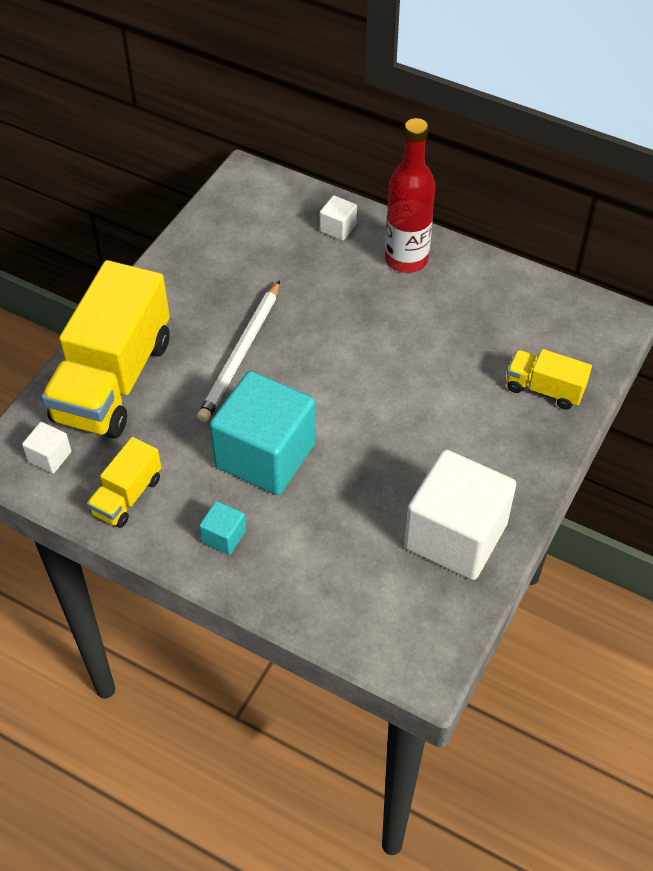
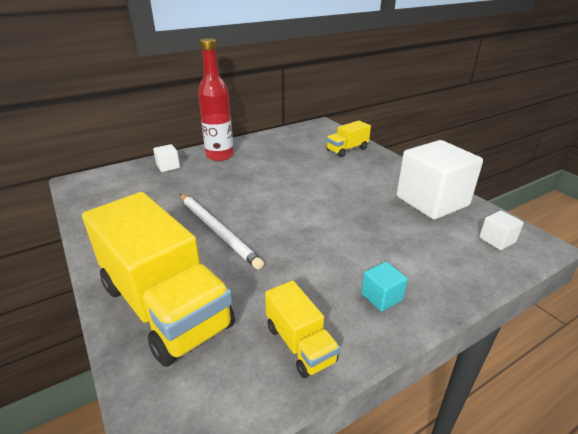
camera: 60 degrees left, 20 degrees down
(50, 457) = (205, 390): white cube -> white cube (497, 240)
(265, 455) = (317, 250): turquoise cube -> none

